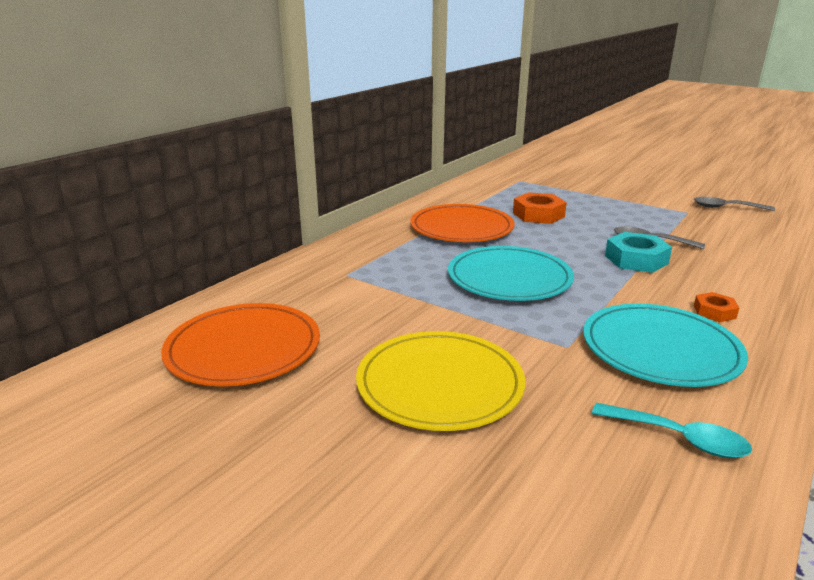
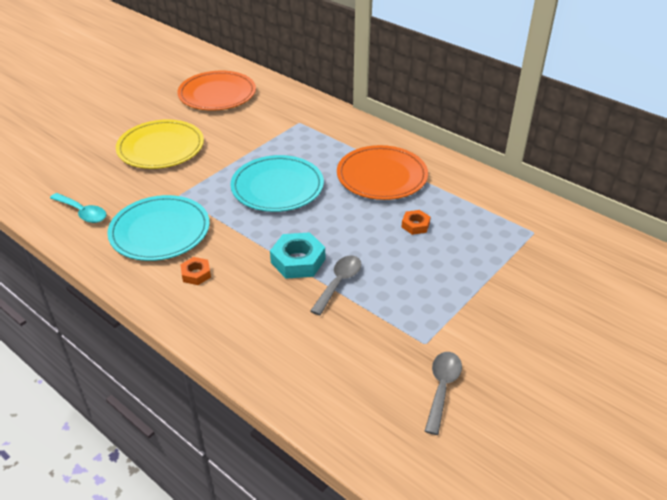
camera: 95 degrees right, 15 degrees up
(538, 215) = (415, 225): orange nut -> orange nut, size x0.57
(678, 438) = (82, 212): turquoise spoon -> turquoise spoon turned 90 degrees counterclockwise

